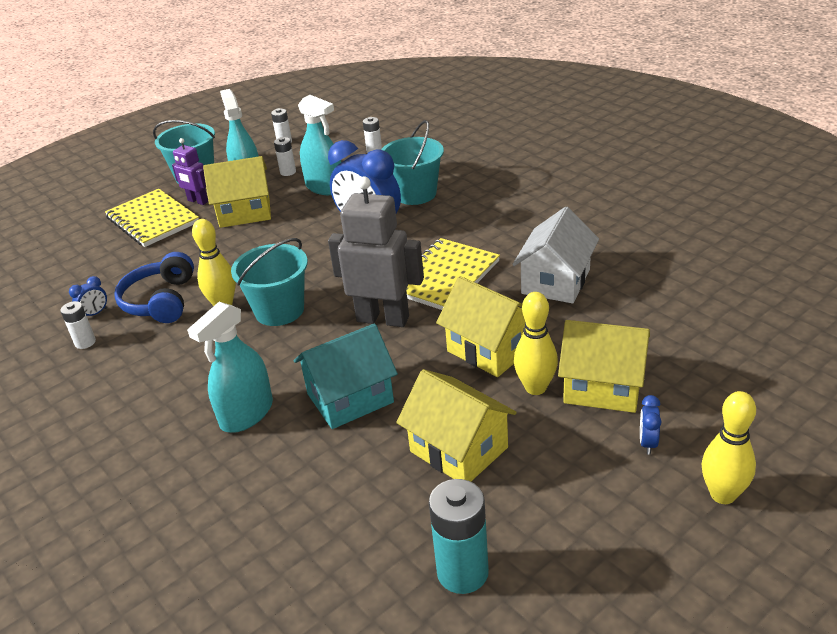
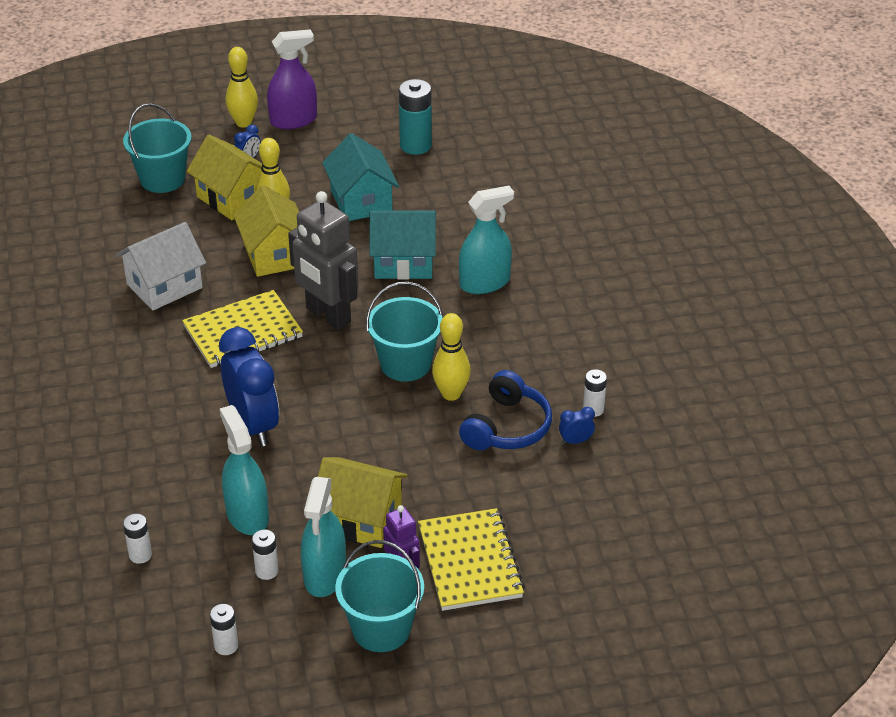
camera: 155 degrees left, 5 degrees up
(415, 194) = (167, 451): turquoise bucket -> turquoise bucket (162, 179)
(459, 449) = (361, 201): yellow house -> turquoise house
(667, 532) = (293, 120): none -> purple spray bottle

